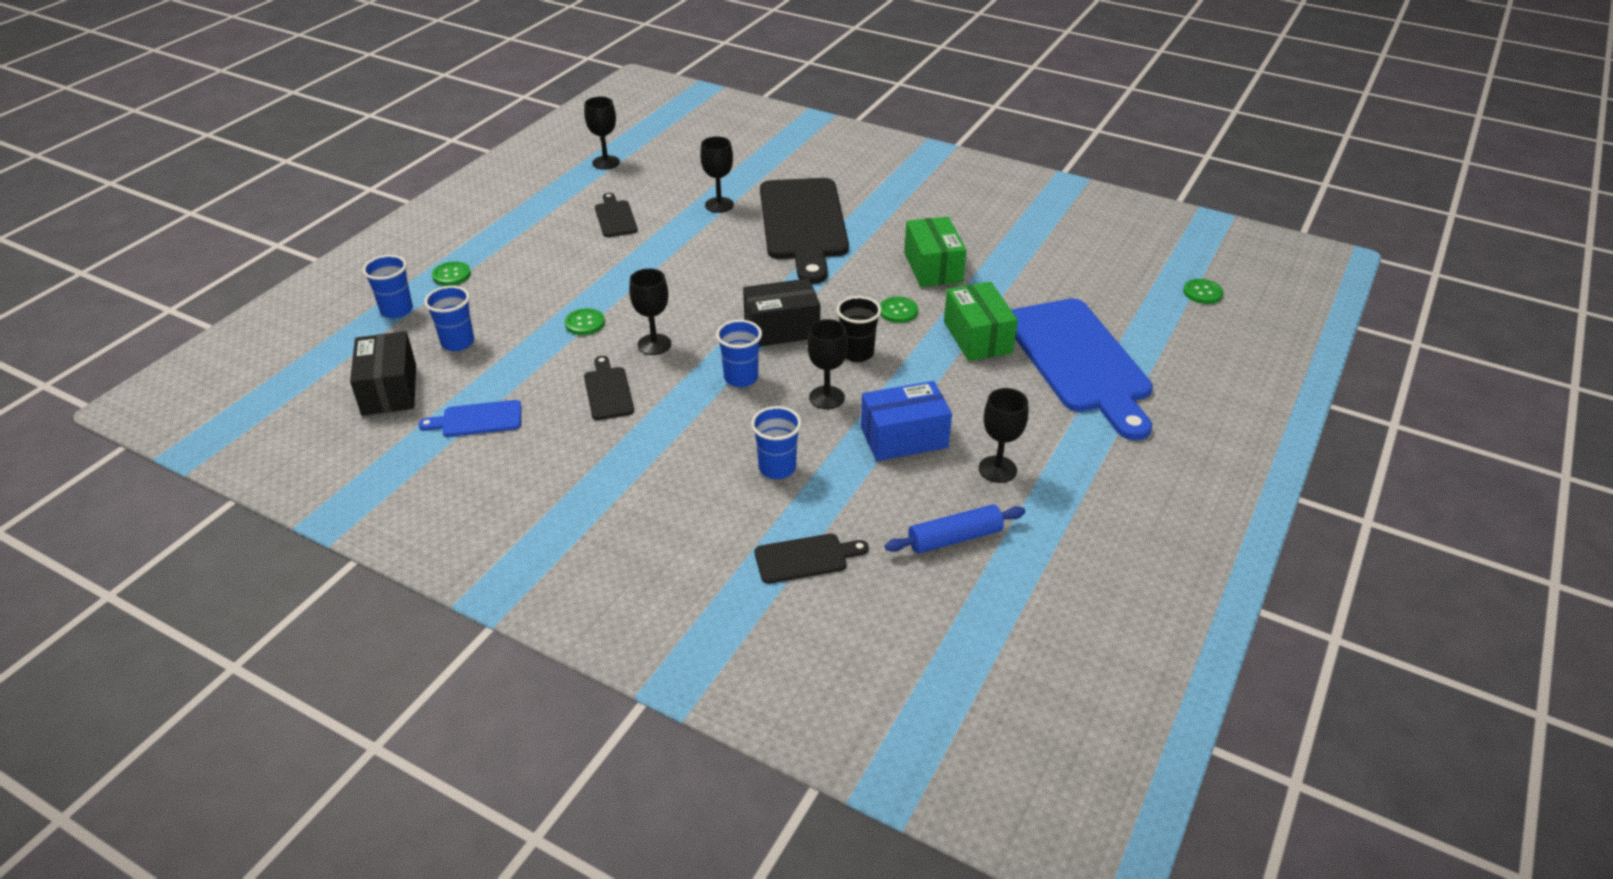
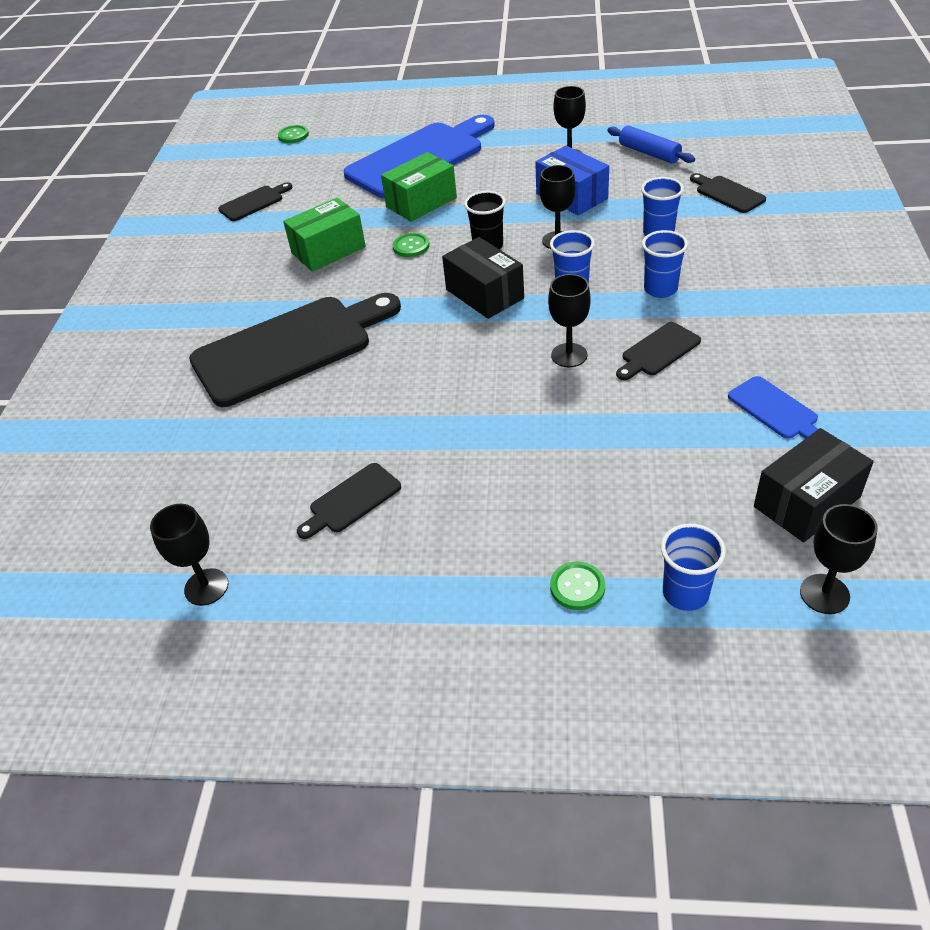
camera: 110 degrees left, 5 degrees up
(458, 342) = (689, 496): blue cup -> blue cup (660, 289)
(585, 323) = (575, 417): green button -> none
(719, 205) = (278, 424): black goblet -> black goblet (824, 594)
(1060, 245) = (254, 202): none -> black cutting board

